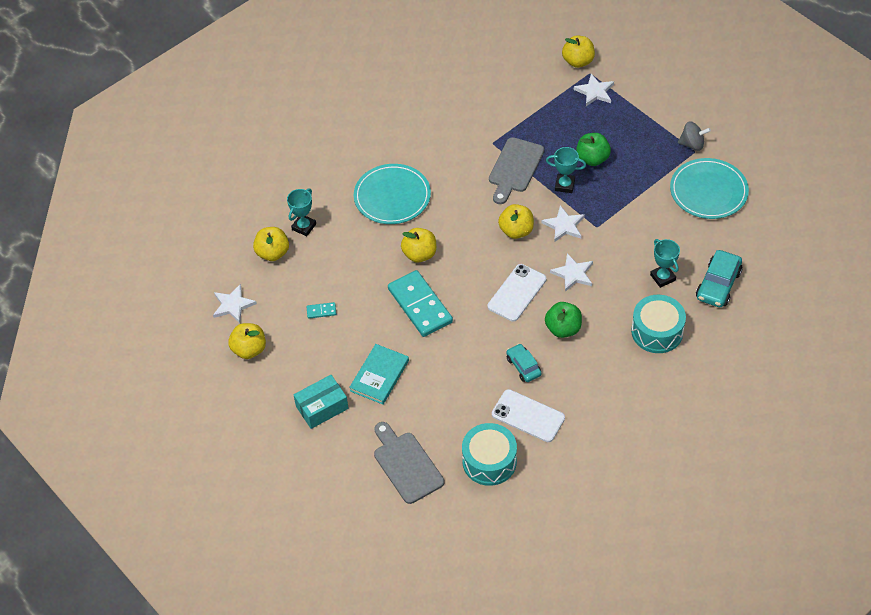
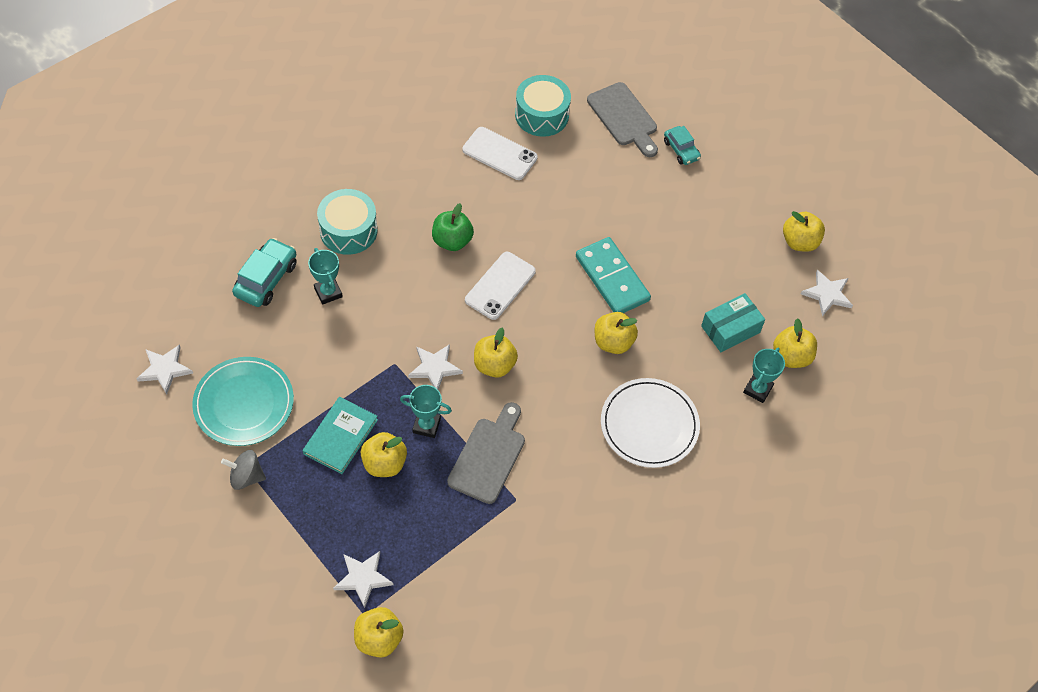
camera: 175 degrees right, 5 degrees up
(321, 311) = (724, 280): turquoise domino -> none
(322, 407) = (713, 176): turquoise box -> turquoise box (730, 329)
(379, 376) = (655, 204): turquoise book -> turquoise book (341, 437)
(392, 196) = (649, 425): turquoise plate -> white plate
(523, 366) = (500, 203): turquoise car -> turquoise car (681, 150)
(573, 274) = (432, 304): white star -> white star (165, 369)
(592, 159) = (384, 463): green apple -> yellow apple

